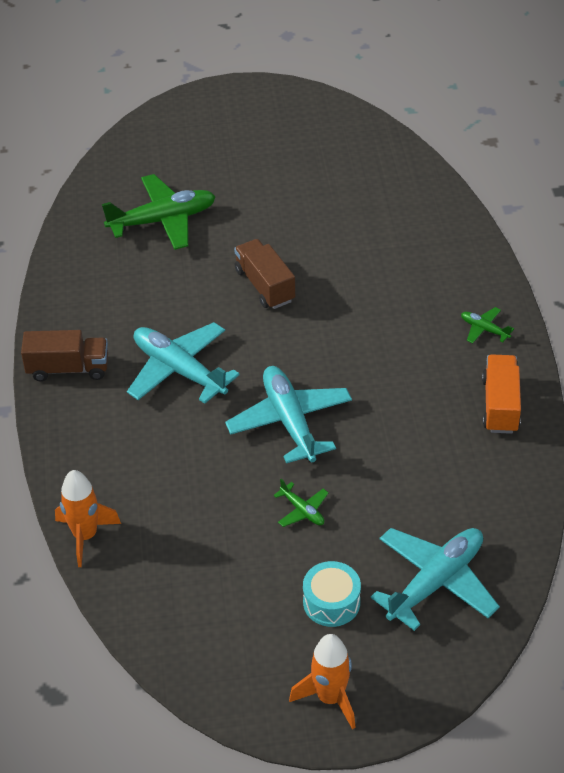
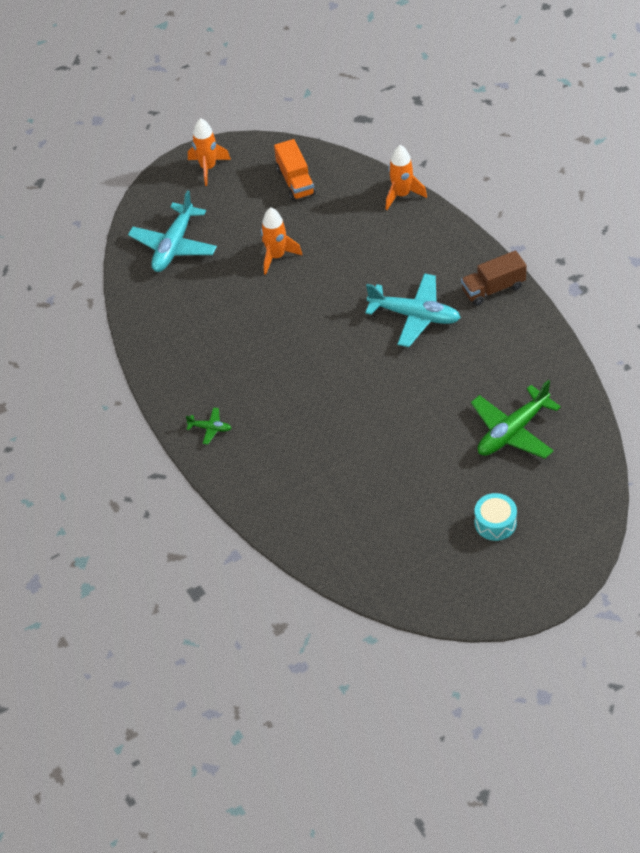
camera: 160 degrees right, 5 degrees up
(265, 285) = (395, 404): brown truck -> none
(290, 421) = (316, 308): turquoise plane -> none
(302, 510) = (276, 256): green plane -> orange rocket
(331, 602) = (231, 213): turquoise drum -> turquoise drum (495, 523)
(500, 405) = (176, 372): orange truck -> orange truck (295, 181)

